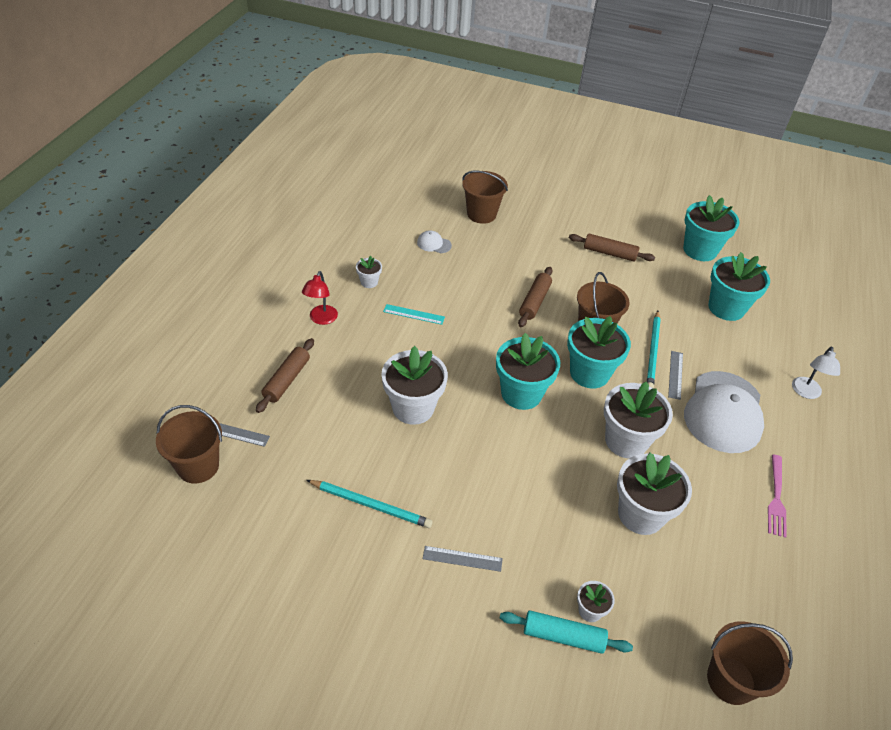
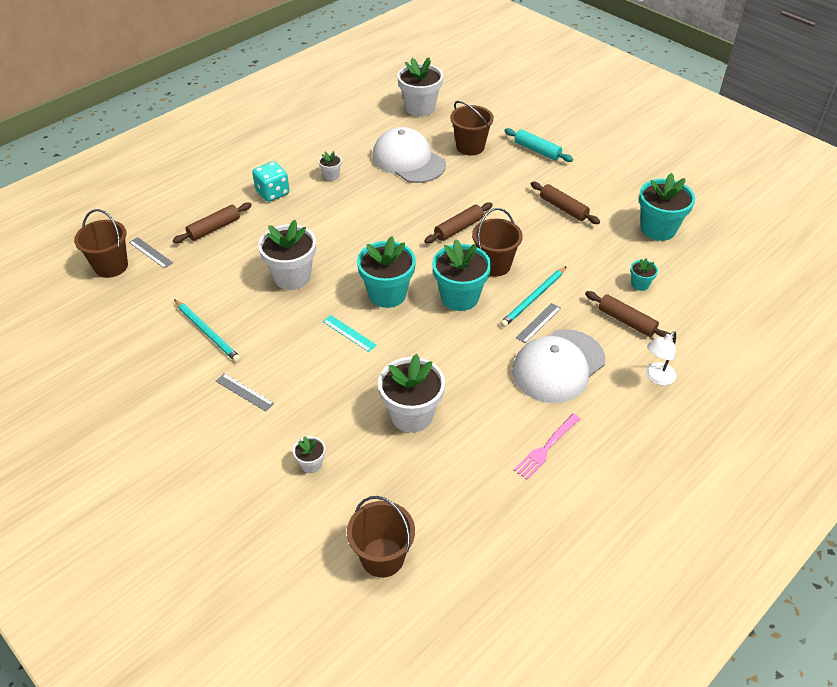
camera: 30 degrees right, 0 degrees up
(321, 319) = (272, 193): red lamp -> turquoise dice
(414, 314) = (347, 209): turquoise ruler -> turquoise ruler (349, 333)
(434, 244) = (408, 160): white cap -> white cap, size x2.48
(563, 636) = (276, 472): turquoise rolling pin -> turquoise rolling pin (537, 150)
(626, 441) = (447, 358): white flower pot -> white flower pot (420, 108)
(726, 308) = (640, 284): turquoise flower pot -> turquoise flower pot, size x0.47
(743, 347) = (626, 321): none -> brown rolling pin

